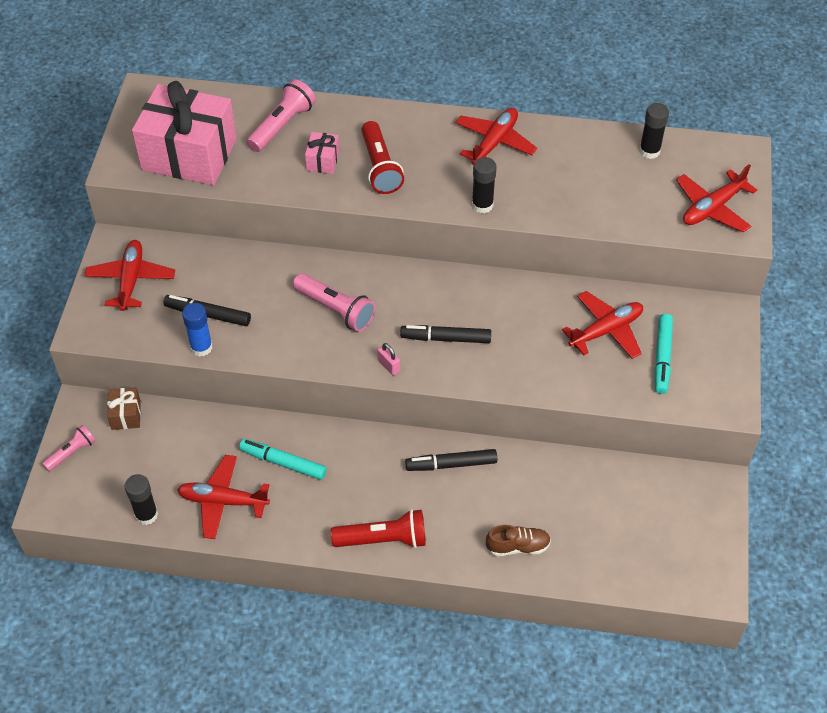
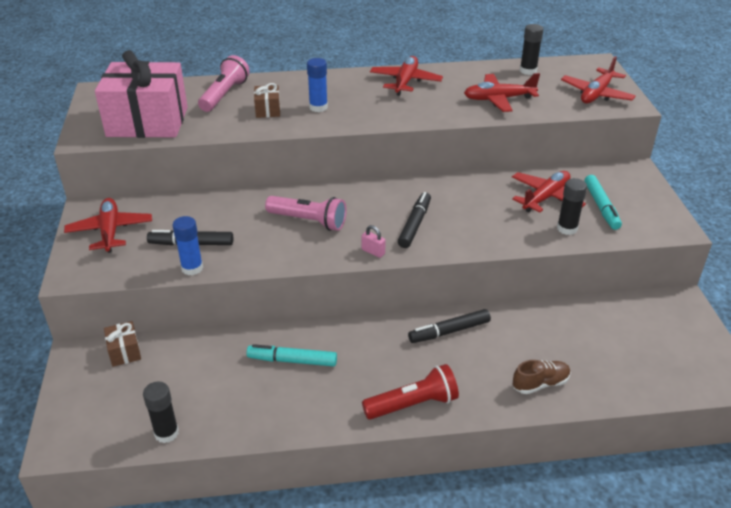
camera: 15 degrees left, 15 degrees down
(71, 453) = (74, 394): pink flashlight -> none
(223, 501) = (243, 404): red plane -> red plane (498, 99)
(323, 161) = (268, 110): pink gift -> brown gift
(380, 167) = (318, 107): red flashlight -> blue glue stick
(446, 338) = (414, 224): black marker -> black marker turned 120 degrees clockwise
(482, 205) = (415, 117): black glue stick -> black glue stick (567, 228)

